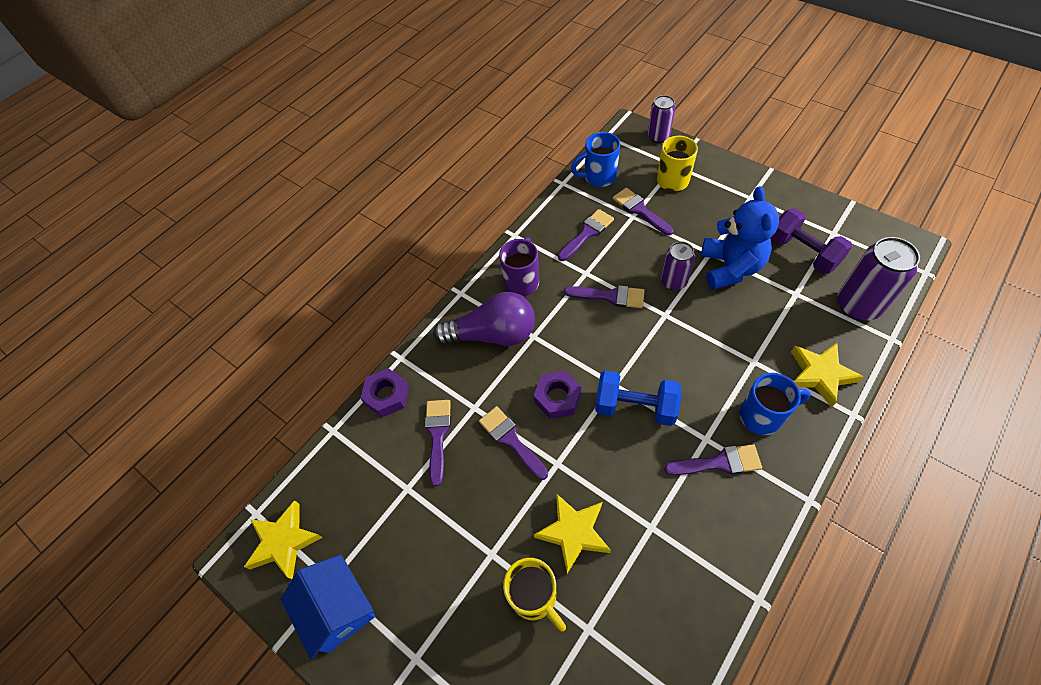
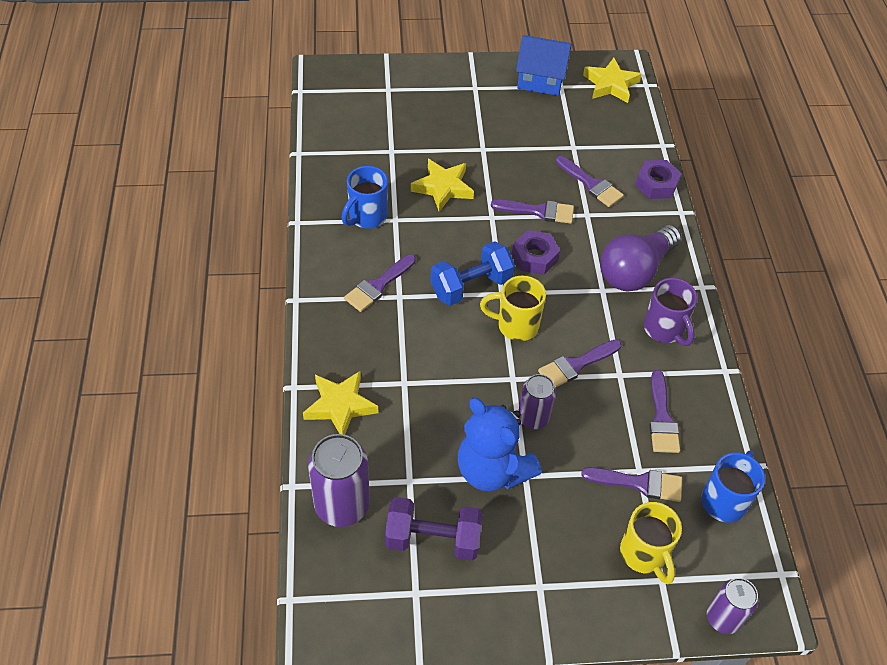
camera: 130 degrees right, 5 degrees down
(534, 597) = (436, 146): yellow mug -> yellow mug (516, 325)
(762, 416) = (367, 339): blue mug -> blue mug (367, 217)

